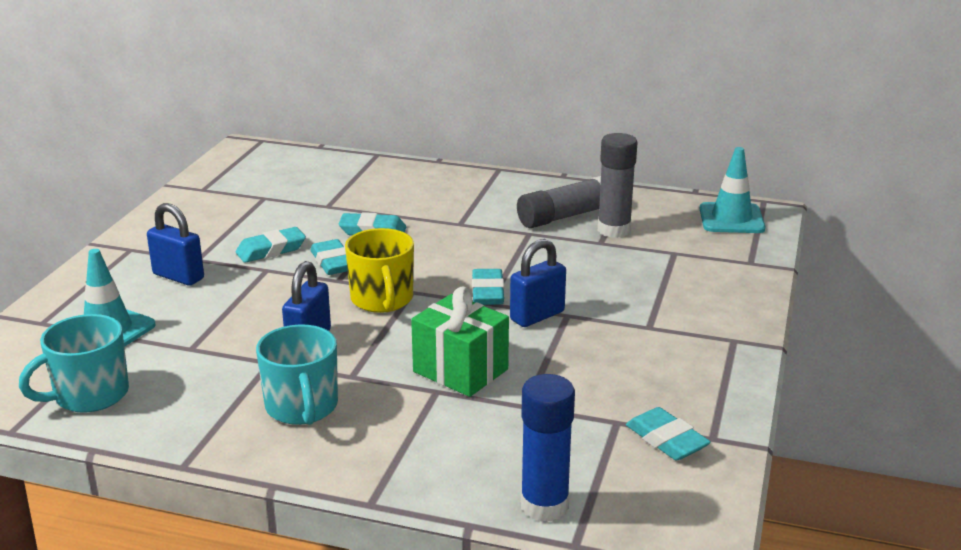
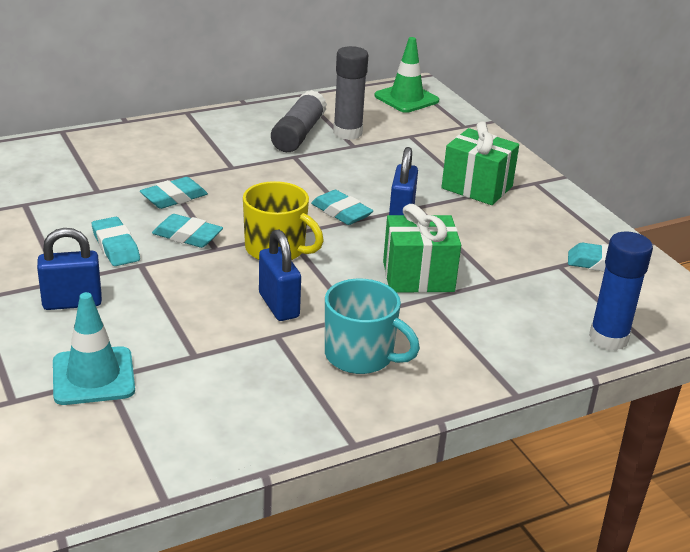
camera: 45 degrees left, 5 degrees up
(89, 395) = (179, 435): turquoise mug -> none
(271, 250) = (115, 246): turquoise eraser -> turquoise eraser turned 45 degrees counterclockwise
(659, 321) = (477, 187): none -> green gift
(731, 219) = (406, 98): turquoise traffic cone -> green traffic cone

